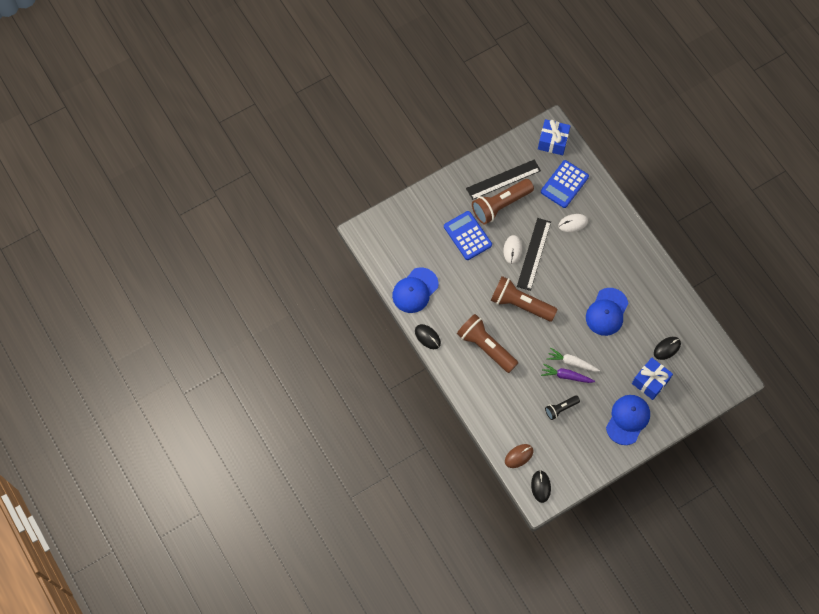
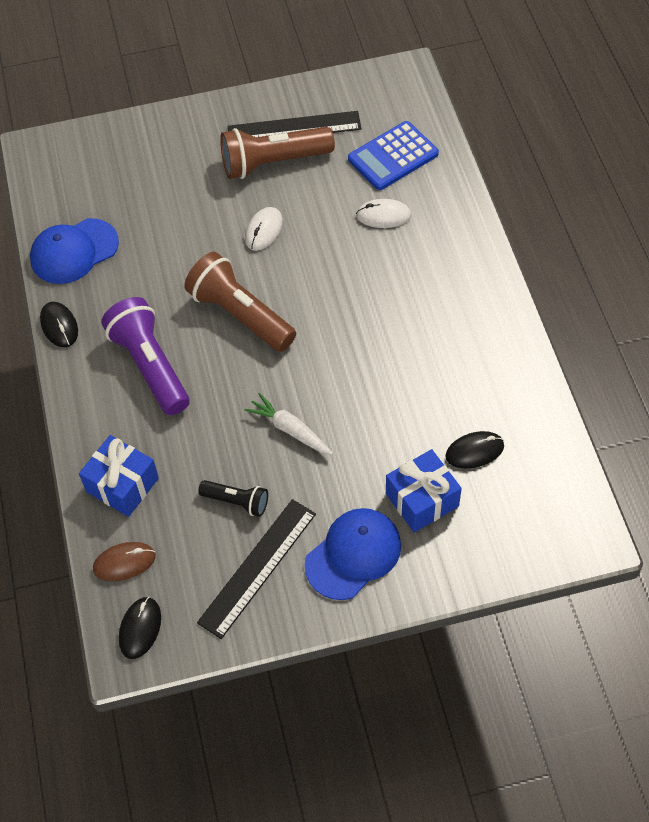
camera: 20 degrees right, 10 degrees down
(467, 236) = (199, 193): blue calculator -> none
(486, 347) = (150, 366): brown flashlight -> purple flashlight
(534, 254) = (297, 245): black ruler -> black ruler (258, 567)
(553, 141) = (399, 94): blue gift -> blue gift (122, 485)
(560, 408) = (237, 502): black flashlight -> black flashlight turned 150 degrees counterclockwise
(566, 376) = (270, 449): purple carrot -> none
(607, 312) = (387, 364): blue cap -> none

